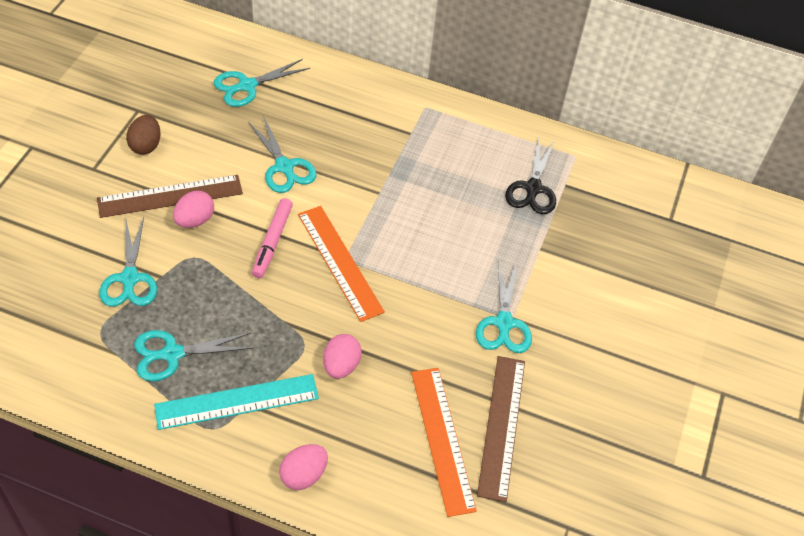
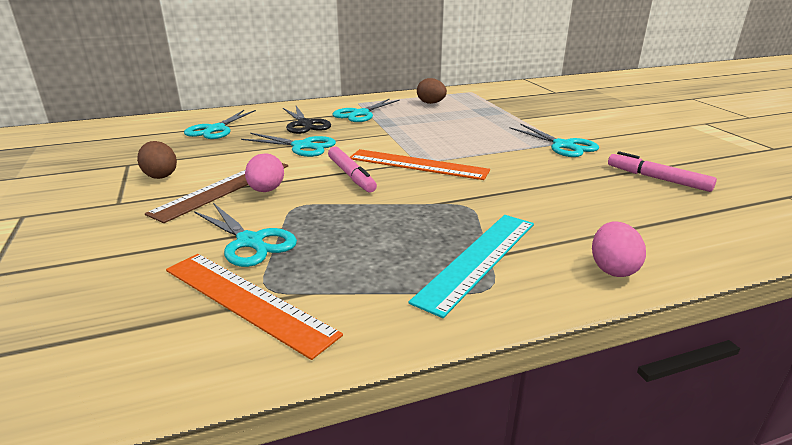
camera: 35 degrees left, 25 degrees down
(171, 354) = (368, 264): turquoise scissors -> turquoise scissors (360, 114)
(341, 365) = (513, 203): pink egg -> none
(442, 439) = (645, 200): orange ruler -> orange ruler (246, 301)
(494, 156) = (431, 103): none -> brown egg
(501, 426) = (657, 179): brown ruler -> pink marker
(533, 189) = (473, 105): black scissors -> black scissors (305, 124)

